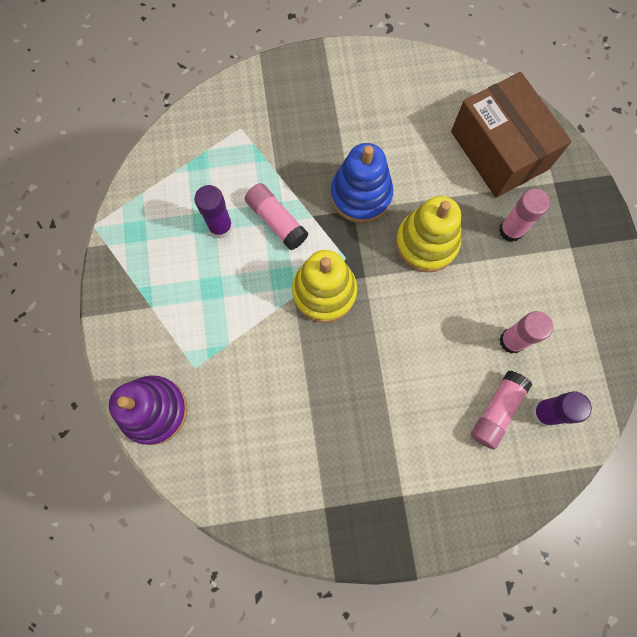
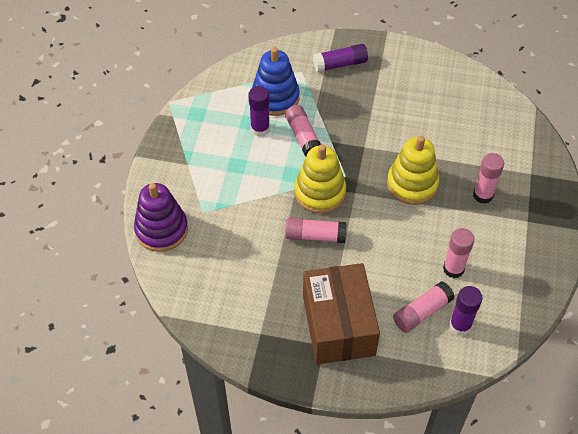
camera: 20 degrees right, 20 degrees down
(283, 103) = (340, 64): none -> purple glue stick
(340, 353) = (315, 236): none -> pink glue stick
(361, 195) = (374, 138): blue stacking toy -> blue stacking toy (275, 98)
(499, 150) = (495, 140): brown box -> brown box (338, 325)

